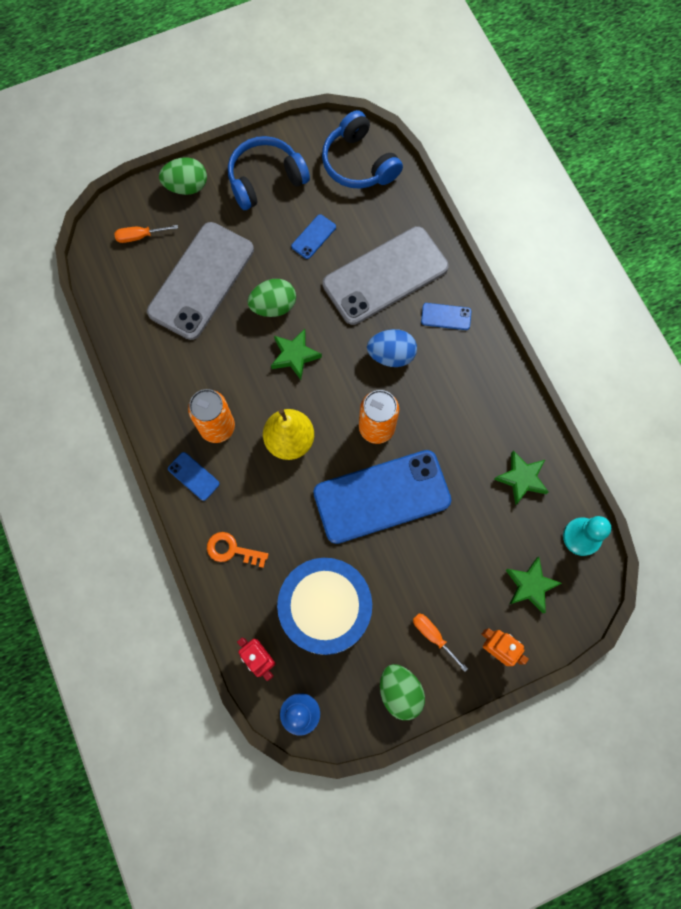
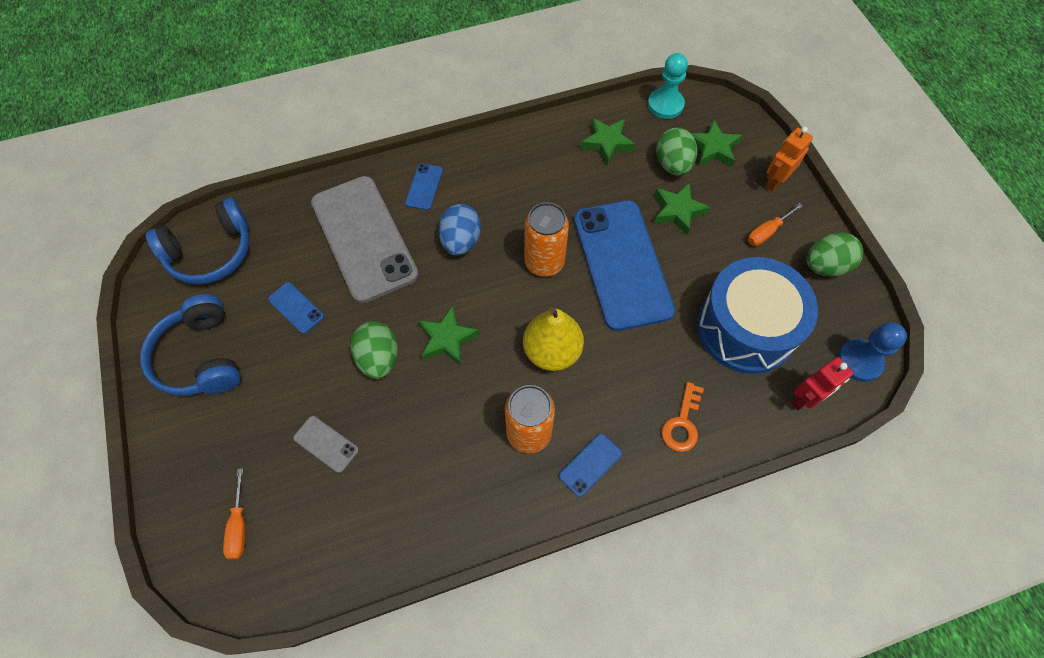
camera: 85 degrees left, 10 degrees down
(187, 186) = (180, 457): green egg -> green egg (672, 165)
(201, 281) = (326, 444): grey phone -> grey phone, size x0.40
(447, 548) = (678, 211): none -> green star

